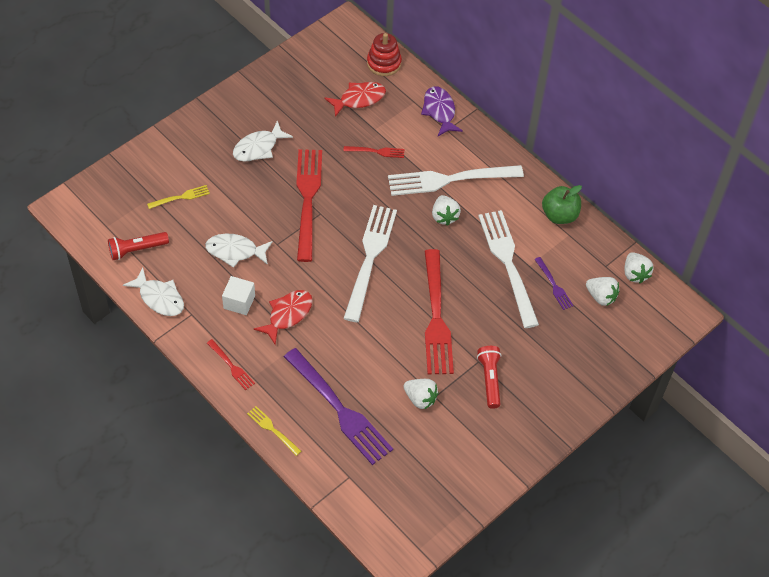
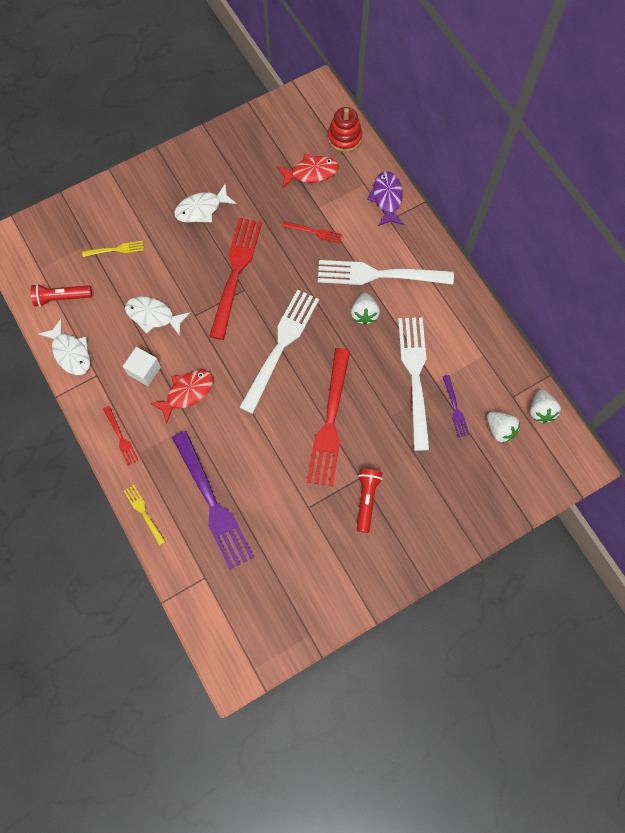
camera: 15 degrees right, 15 degrees up
(420, 398) = (293, 507): white strawberry -> none
(559, 215) = (479, 332): green apple -> none

